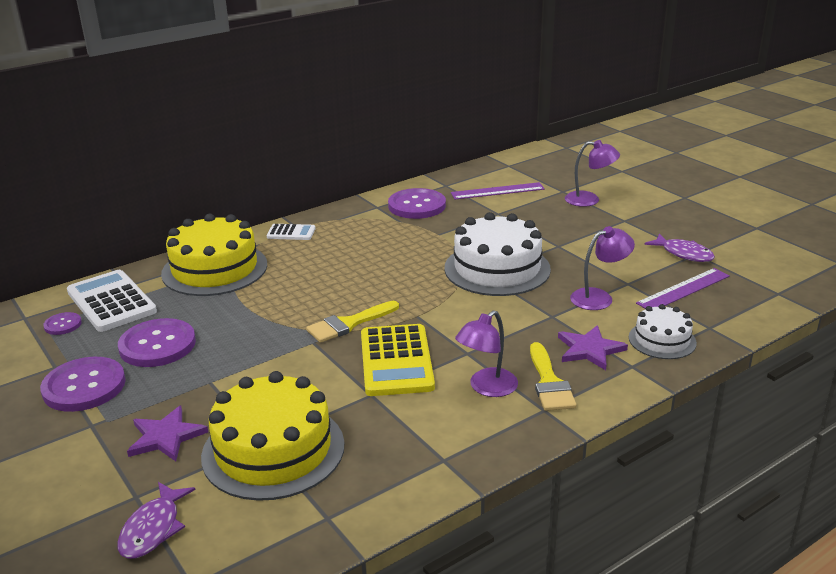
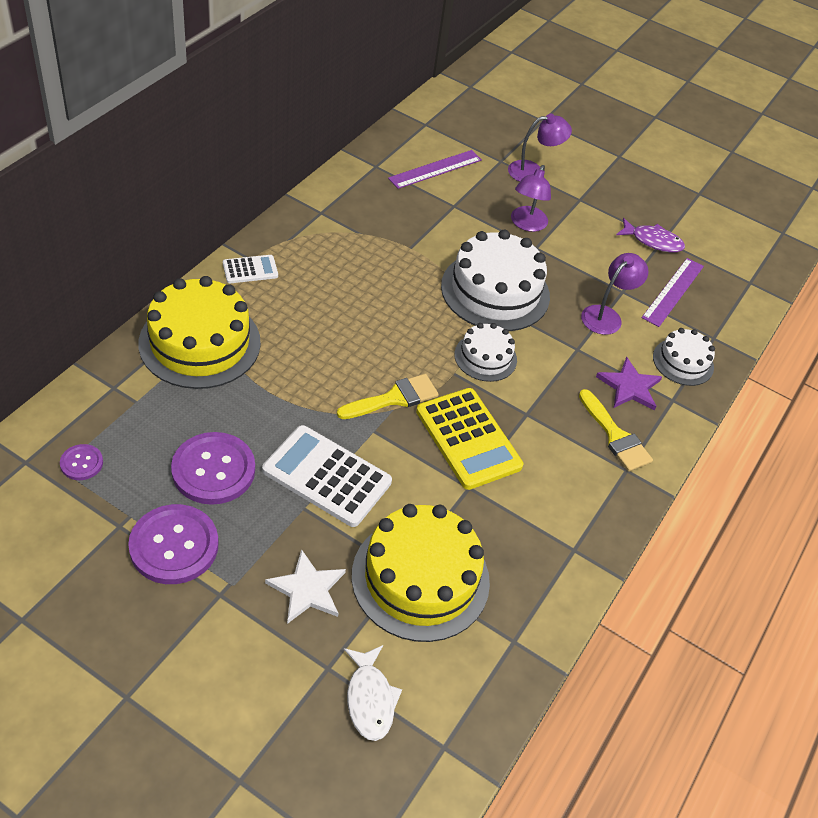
camera: 30 degrees left, 20 degrees up
(111, 302) = (113, 416): white calculator -> white calculator (327, 476)
(153, 529) = (370, 699): purple fish -> white fish
(166, 437) = (307, 589): purple star -> white star
(348, 324) = (394, 398): yellow brush -> yellow brush turned 150 degrees counterclockwise
(417, 206) = (363, 205): purple button -> none
(455, 309) = (485, 357): none -> white cake
(487, 388) = (566, 455): purple lamp -> purple lamp (526, 224)

